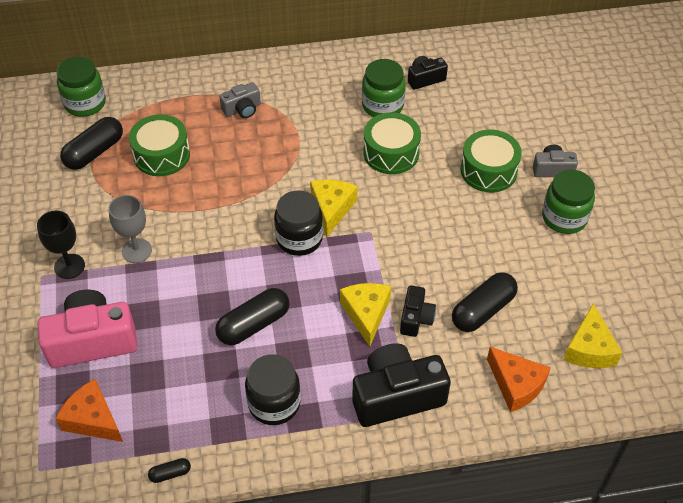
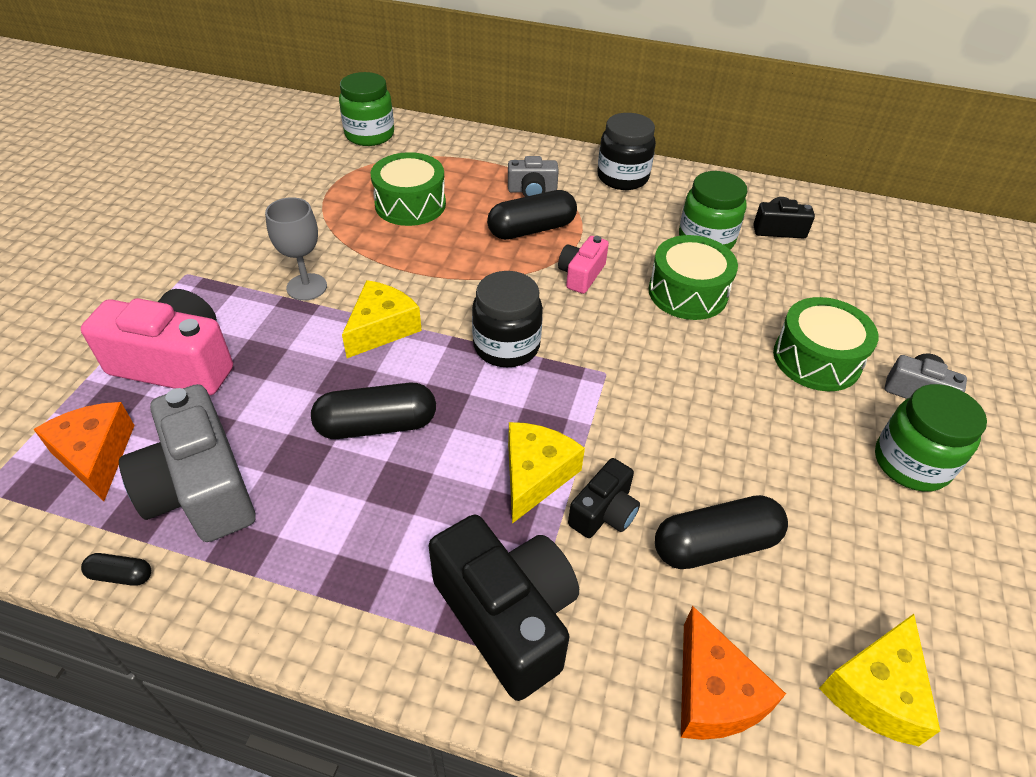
camera: 25 degrees right, 5 degrees down
(69, 266) = (223, 275): black goblet -> none
(94, 152) = (342, 179): black capsule -> black capsule (531, 229)
(176, 408) = (201, 488): none -> grey camera
(274, 403) = (327, 542): black jar -> black jar (622, 177)
(316, 166) = (581, 275): none -> pink camera
(331, 209) = (571, 327): yellow cheese -> yellow cheese (381, 328)
(396, 396) = (507, 616): black camera -> black camera turned 45 degrees clockwise

